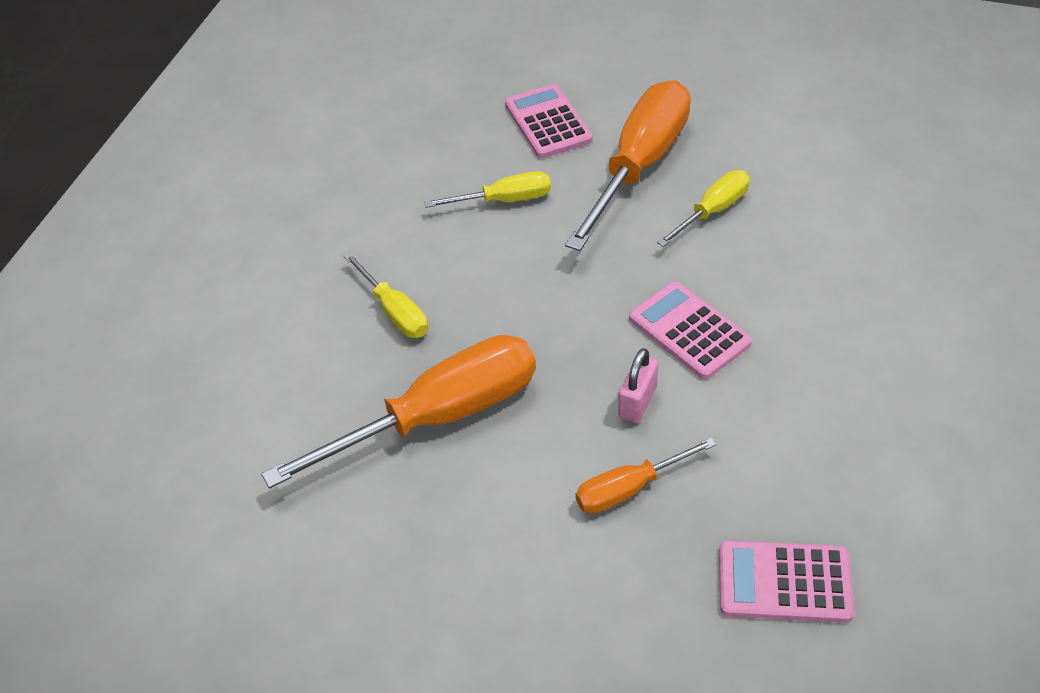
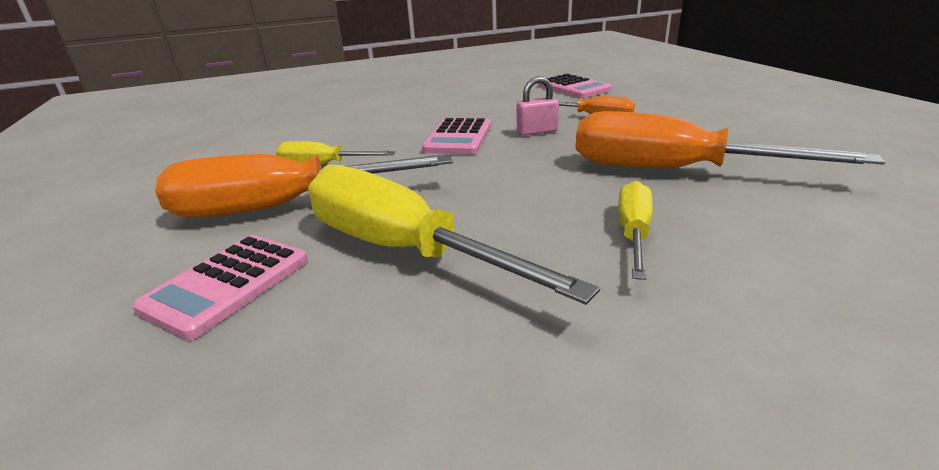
camera: 130 degrees left, 20 degrees down
(504, 200) = (402, 249): yellow screwdriver -> yellow screwdriver, size x1.97

